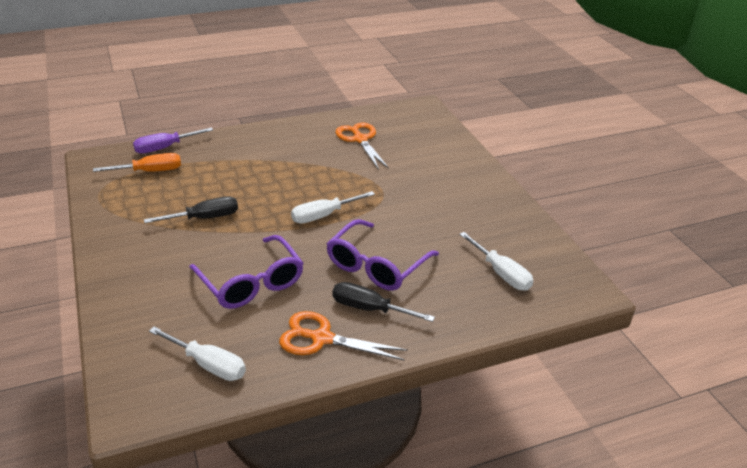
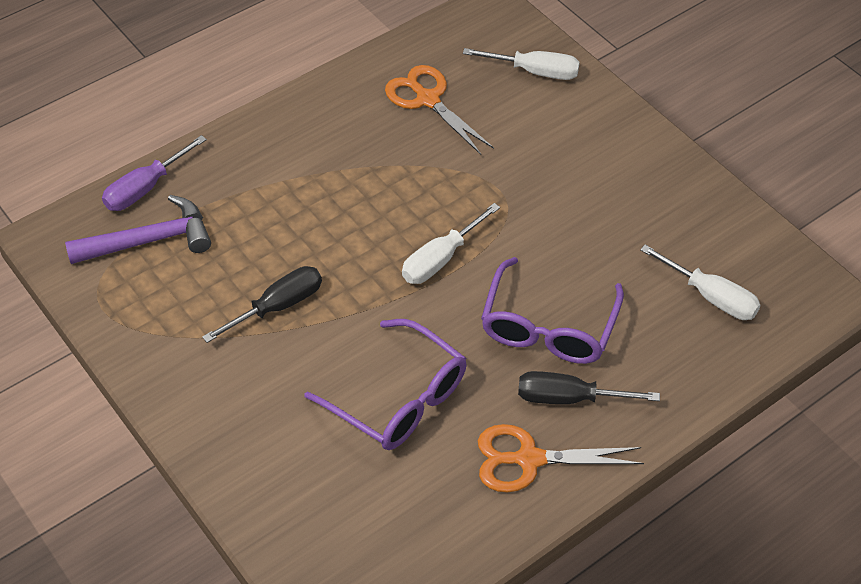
camera: 15 degrees left, 15 degrees up
(150, 171) = (150, 240): orange screwdriver -> purple hammer
(208, 364) = (408, 536): white screwdriver -> white screwdriver (534, 72)

